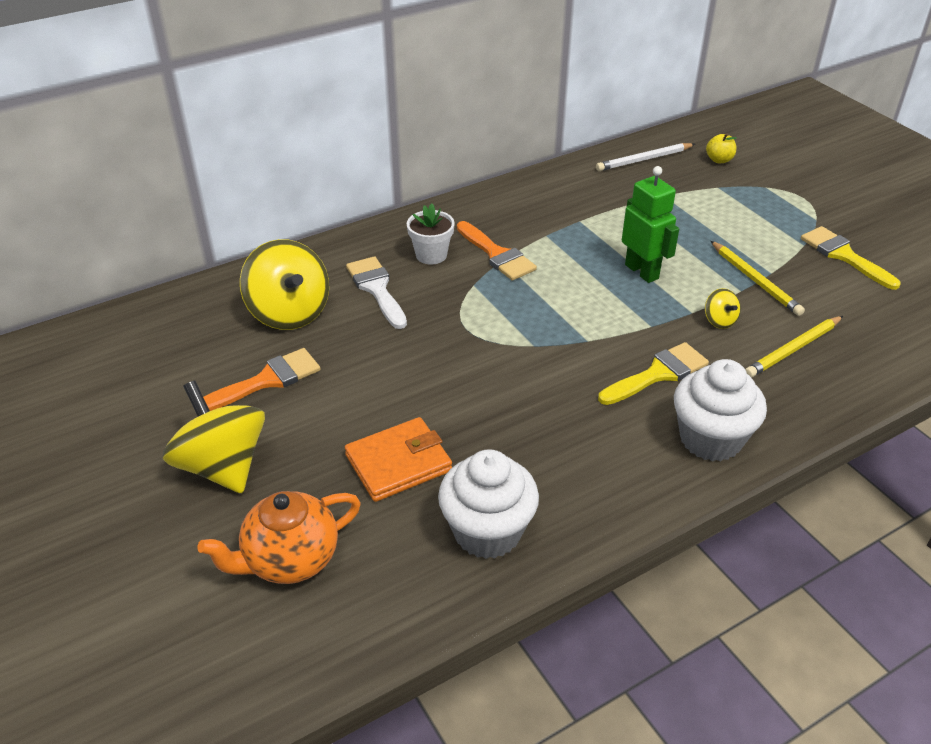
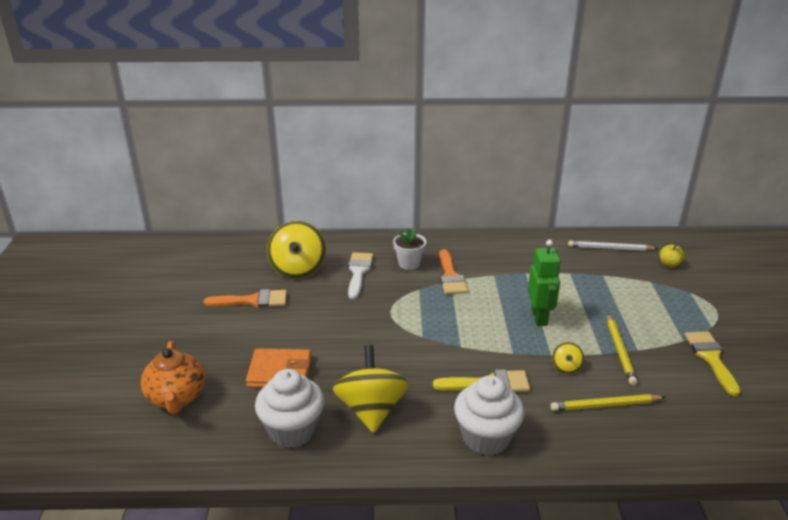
camera: 30 degrees right, 10 degrees down
(222, 466) = (190, 336): yellow spinning top -> yellow spinning top (371, 410)
(290, 559) = (177, 398): orange teapot -> orange teapot turned 105 degrees counterclockwise

